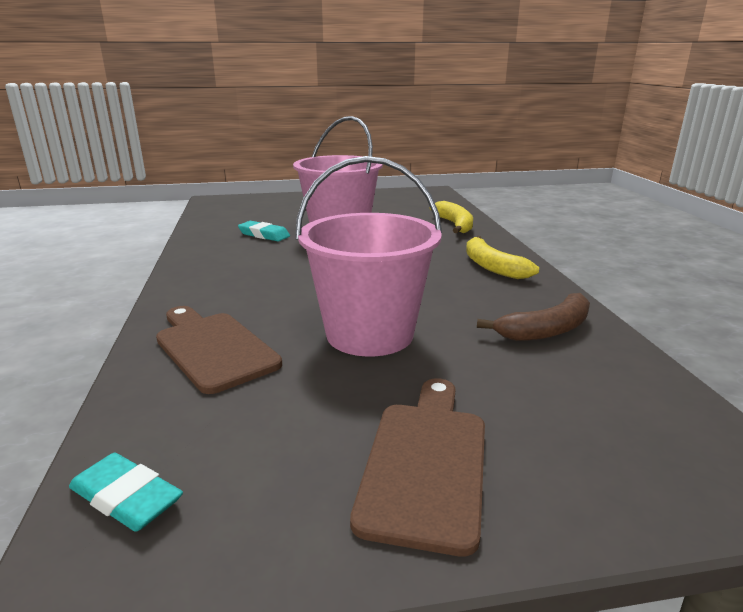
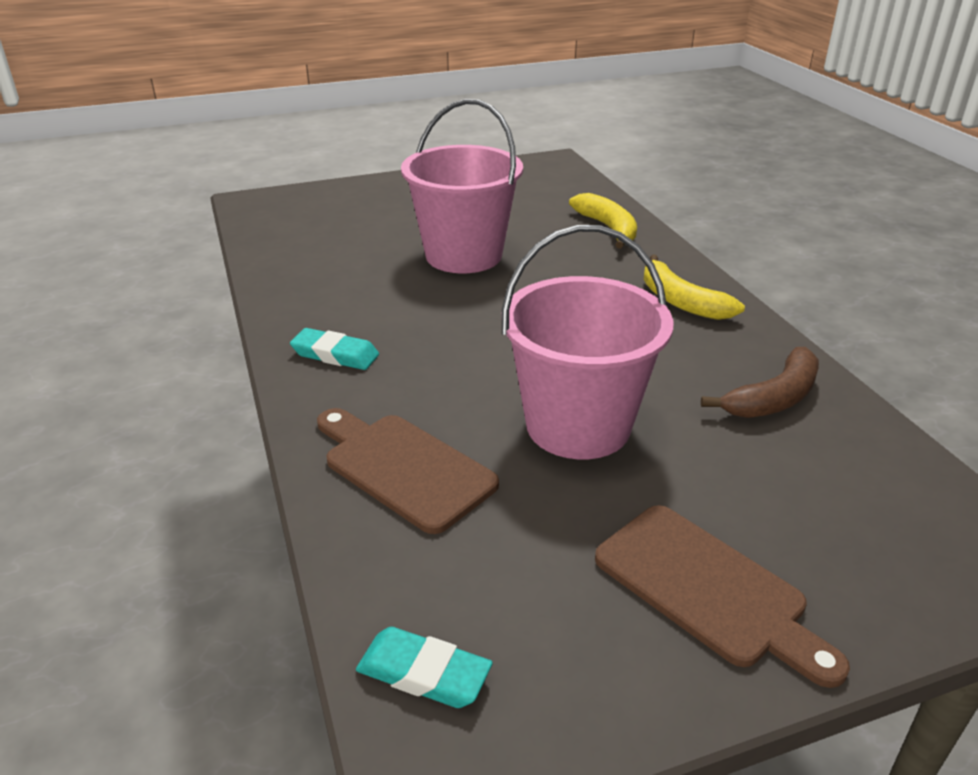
camera: 10 degrees left, 10 degrees up
(264, 235) = (363, 268): turquoise eraser -> turquoise eraser (335, 354)
(426, 462) = (707, 589): brown cutting board -> brown cutting board turned 135 degrees clockwise

